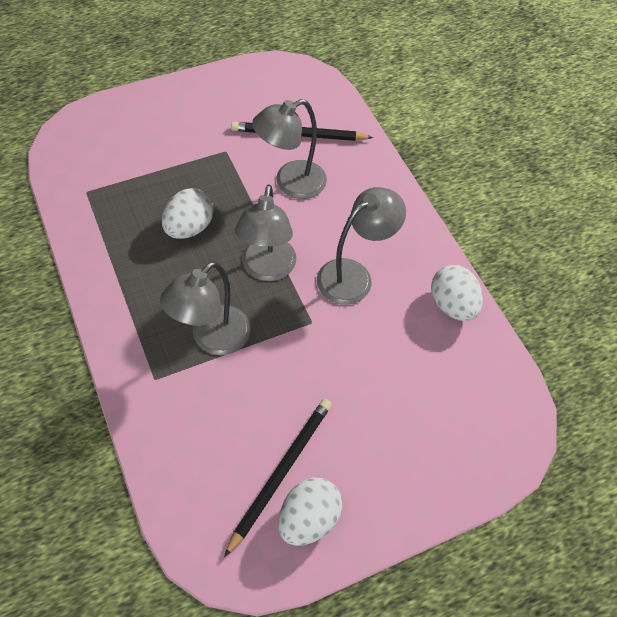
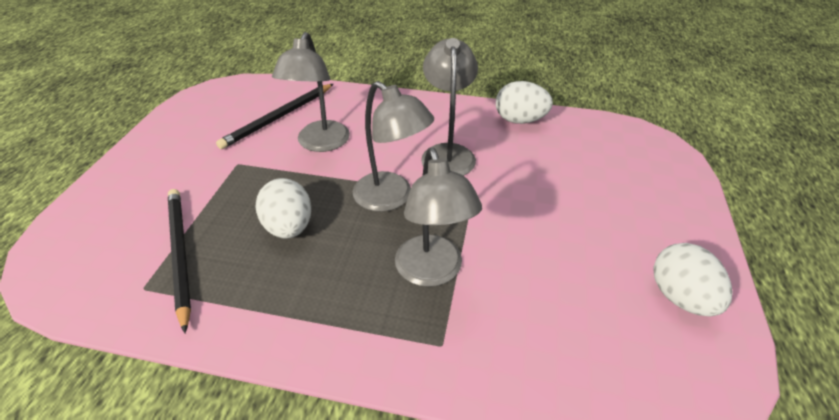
camera: 50 degrees left, 15 degrees down
(281, 472) = (619, 293): black pencil -> black pencil (180, 254)

